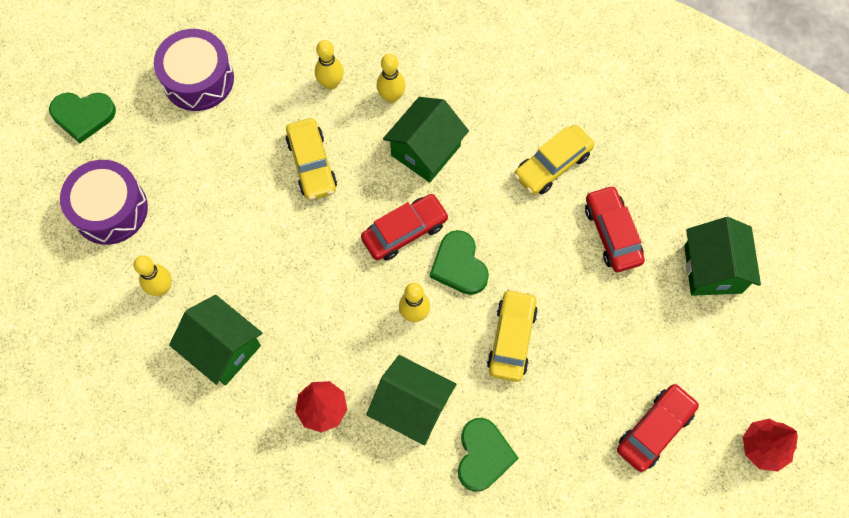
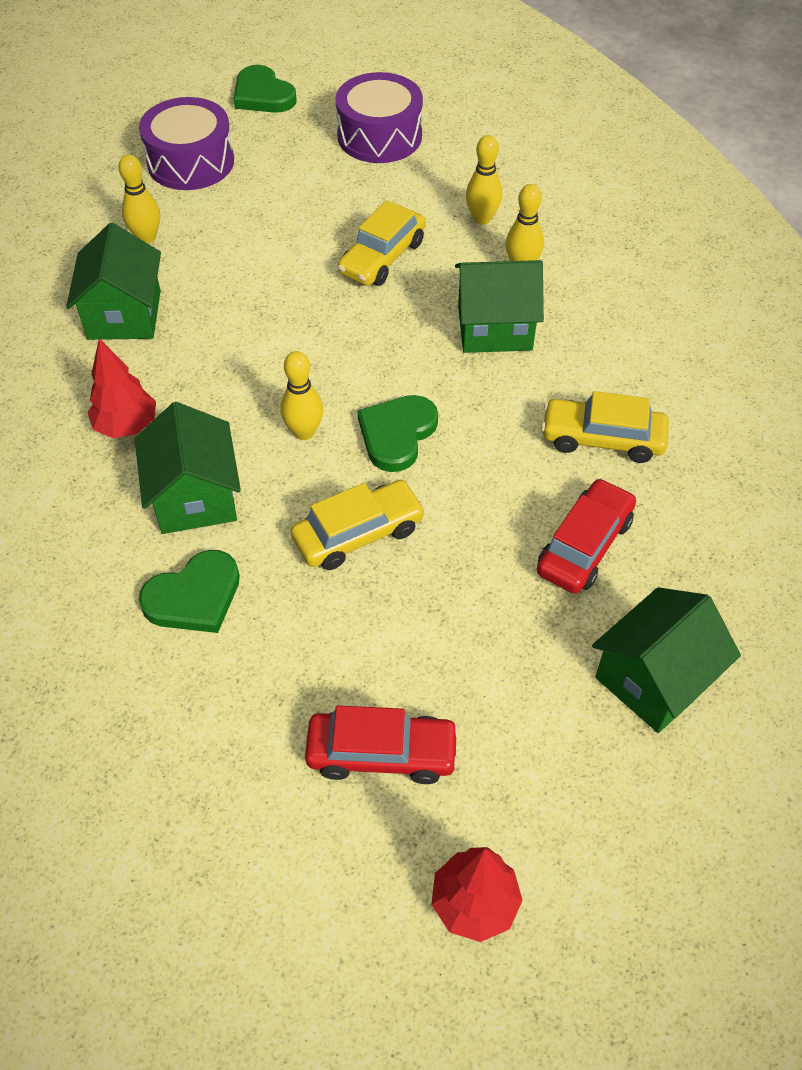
camera: 50 degrees right, 15 degrees down
(405, 231) = (387, 368): red car -> none

